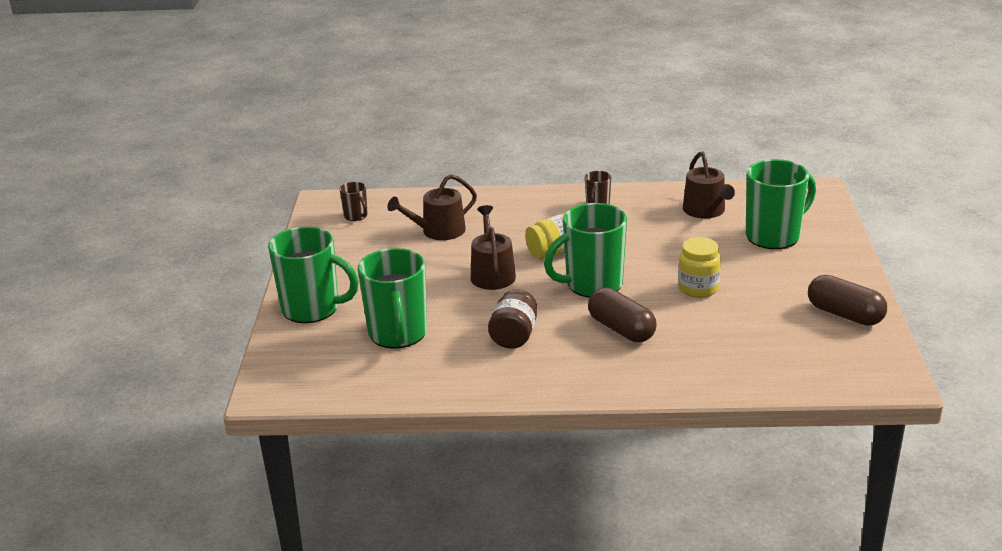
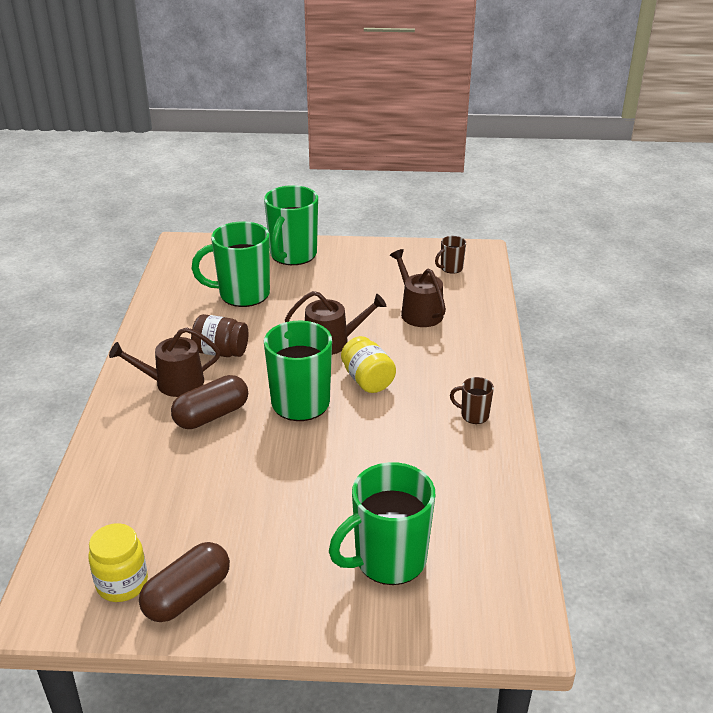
camera: 90 degrees right, 5 degrees up
(698, 288) = (275, 476): yellow jar -> yellow jar (122, 584)
(706, 211) = (458, 504): brown watering can -> brown watering can (173, 383)
(774, 236) = (388, 560): green mug -> green mug turned 90 degrees clockwise

